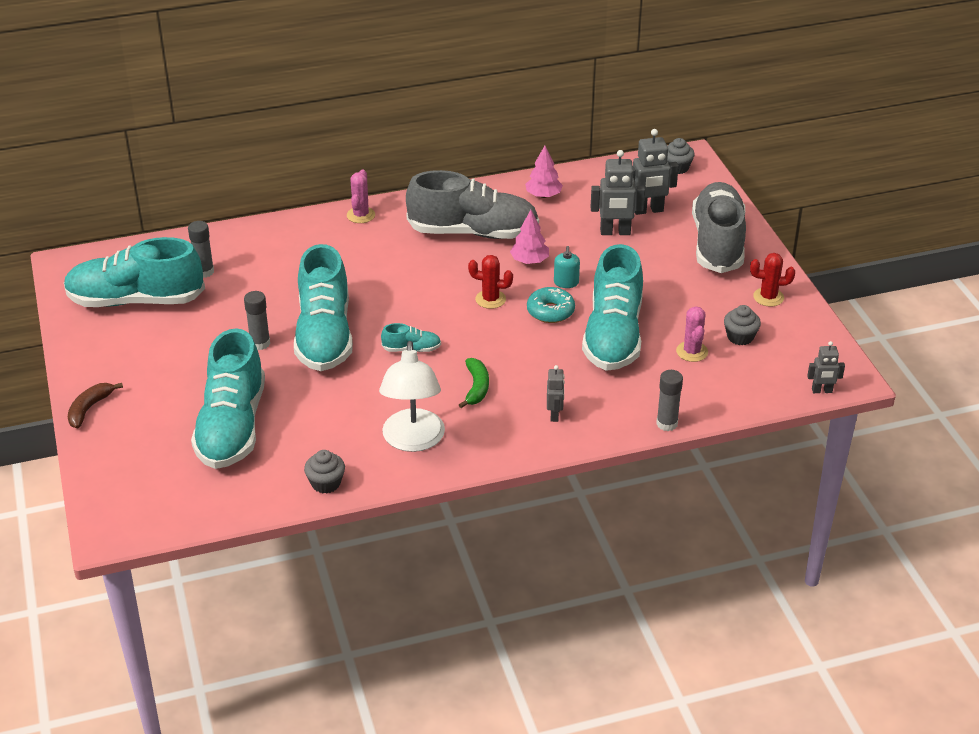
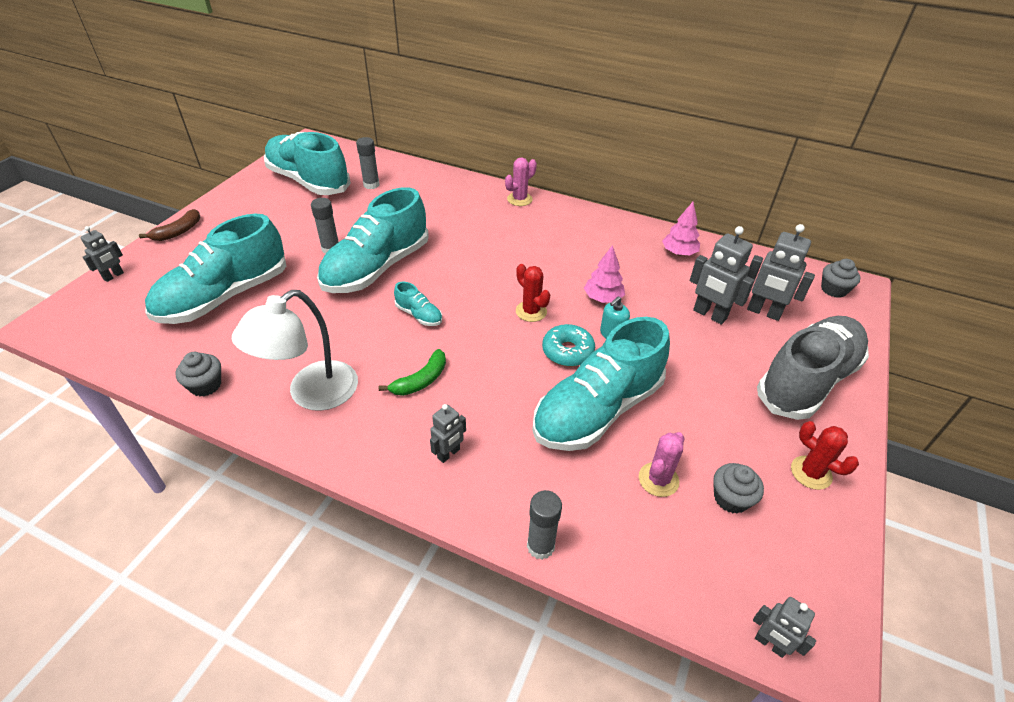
camera: 40 degrees right, 5 degrees up
(89, 408) = (178, 232): brown banana -> brown banana turned 150 degrees clockwise
(100, 471) = (113, 276): none -> grey robot
(473, 232) = (585, 252): grey shoe -> none

